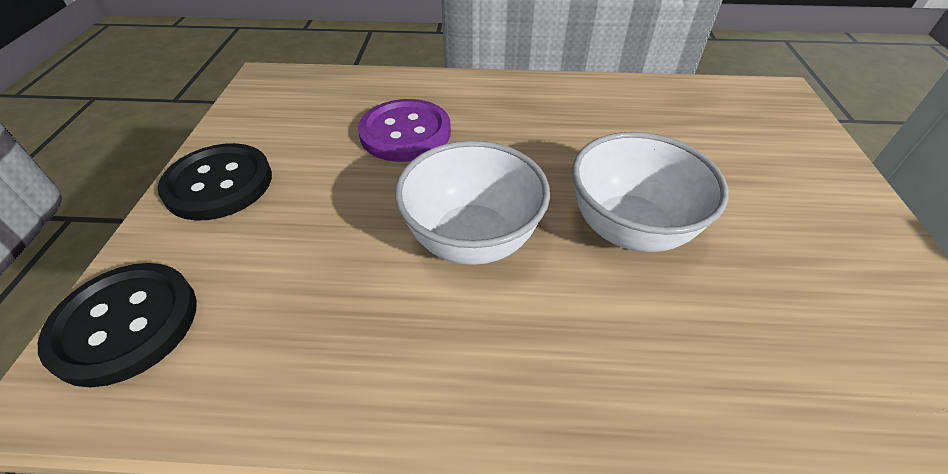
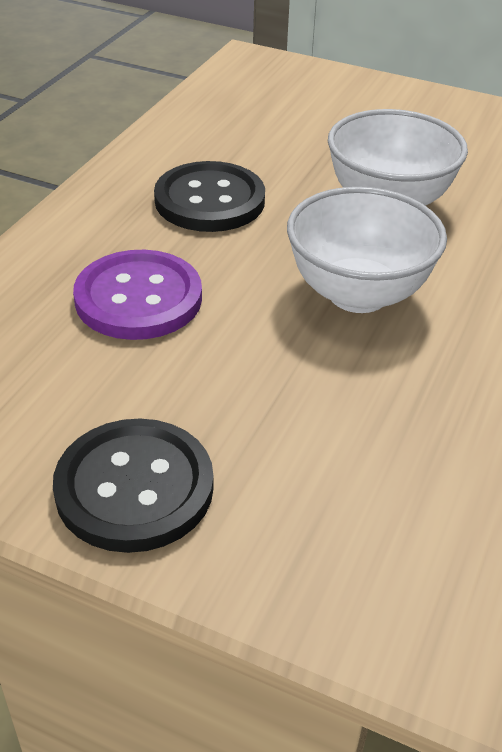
camera: 70 degrees left, 5 degrees down
(125, 324) = (370, 584): black button -> black button (209, 200)

